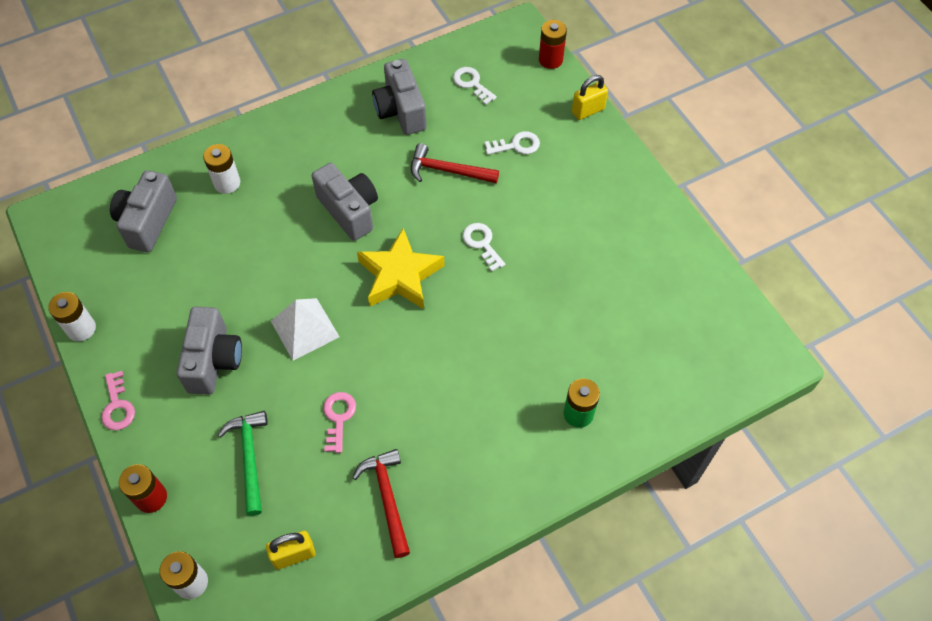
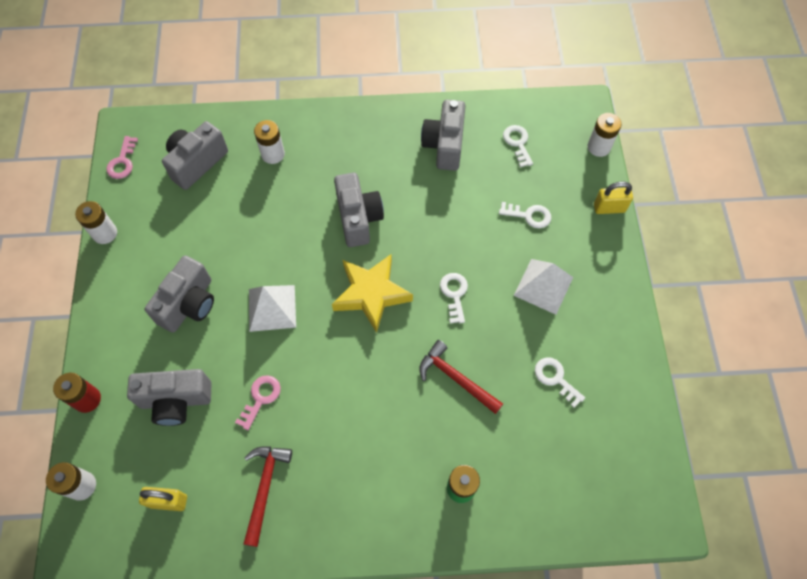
camera: 25 degrees right, 5 degrees up
(117, 406) = (100, 310): pink key -> pink key (122, 162)
(250, 458) = (176, 401): green hammer -> grey camera
(448, 170) = (458, 215): red hammer -> red hammer (456, 378)
(550, 60) = (598, 147): red battery -> white battery
(562, 203) = (543, 286): none -> white pyramid
(616, 280) = (555, 378): none -> white key

